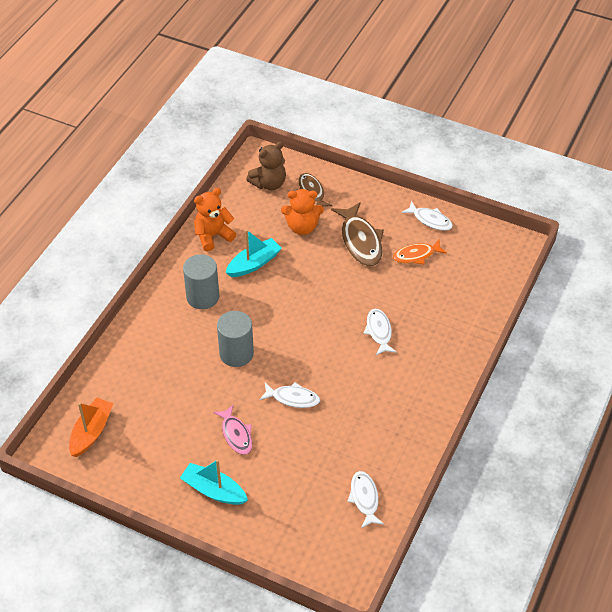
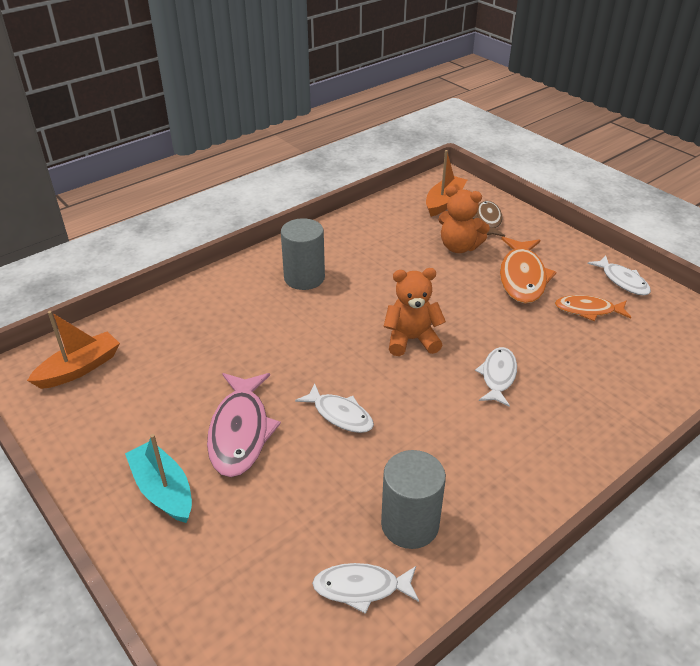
camera: 25 degrees right, 10 degrees down
(213, 236) = (354, 229): orange teddy bear -> orange teddy bear (411, 340)
(236, 353) = (303, 343): grey cylinder -> grey cylinder (410, 524)
(236, 434) = (240, 431): pink fish -> pink fish, size x1.60
(253, 264) = (382, 264): turquoise boat -> none
(269, 183) = (444, 202): brown teddy bear -> orange boat
(360, 241) = (522, 277): brown fish -> orange fish
(364, 498) = (361, 588): white fish -> white fish turned 105 degrees counterclockwise

